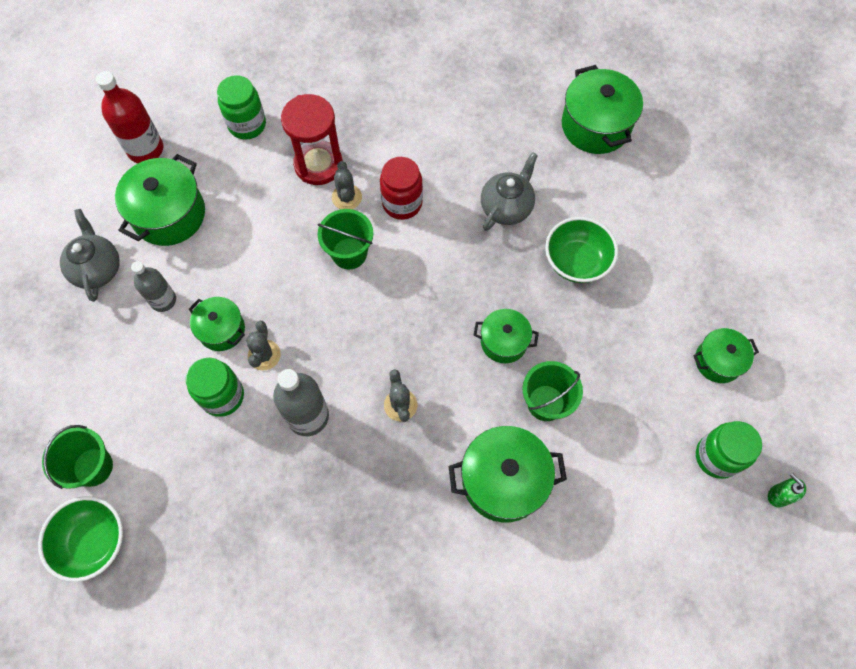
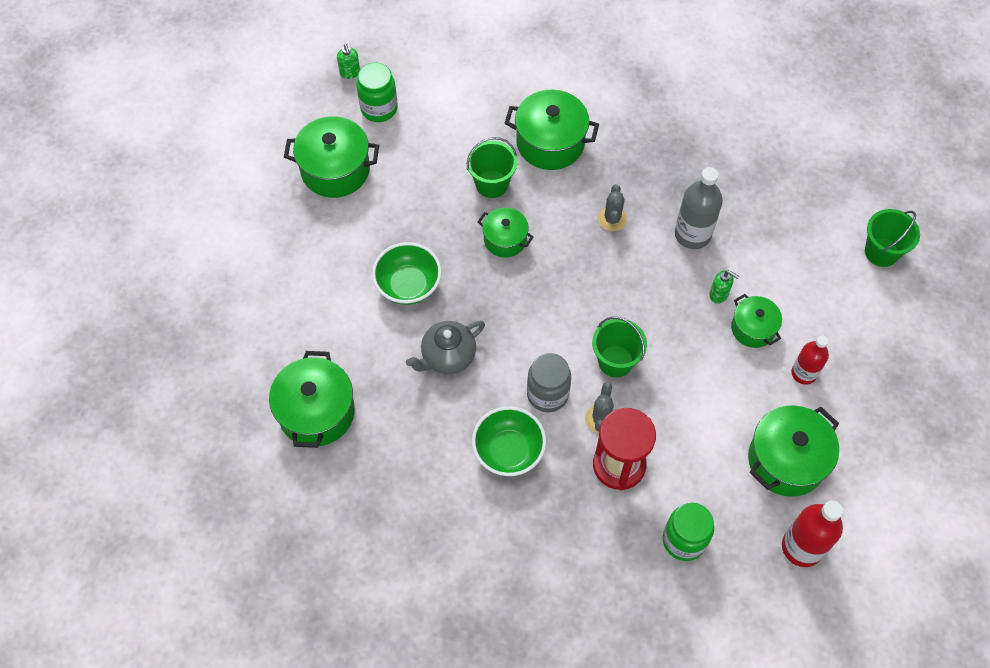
camera: 160 degrees left, 5 degrees down
(93, 542) = (884, 199): green bowl -> green bowl (508, 451)
(97, 269) = (865, 425): grey teapot -> none
(163, 300) = (804, 373): grey bottle -> red bottle
(222, 396) = (762, 272): green jar -> none
(264, 355) = (719, 294): grey cactus -> green soap dispenser
(402, 203) = (547, 394): red jar -> grey jar
(718, 361) = (335, 170): green pot -> green pot, size x1.66

